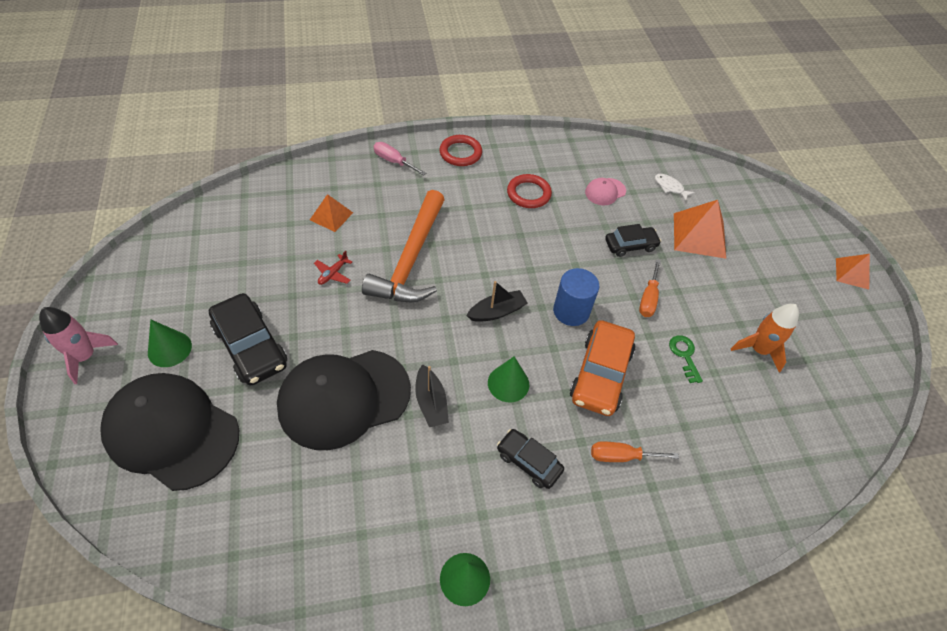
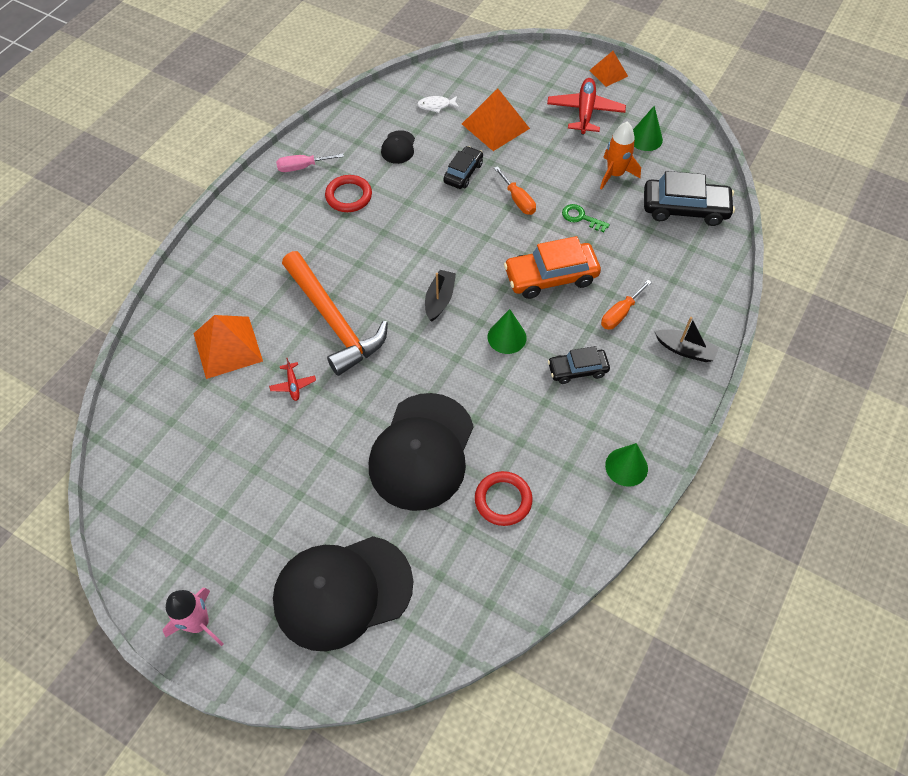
camera: 45 degrees left, 5 degrees up
(169, 349) = (254, 551): green cone -> green cone (645, 138)
(250, 346) = (310, 488): black car -> black car (685, 208)
(331, 216) = (227, 347): orange pyramid -> orange pyramid, size x1.67
(393, 161) = (213, 261): pink screwdriver -> pink screwdriver (302, 167)
(431, 402) = (478, 396): black boat -> black boat (685, 350)
(460, 153) = (255, 209): red ring -> red ring (503, 500)
(571, 311) = (484, 254): blue cylinder -> none
(600, 374) = (551, 277): orange car -> orange car turned 105 degrees clockwise
(605, 192) = (398, 147): pink cap -> black cap
(791, 284) = (585, 112): none -> red plane

